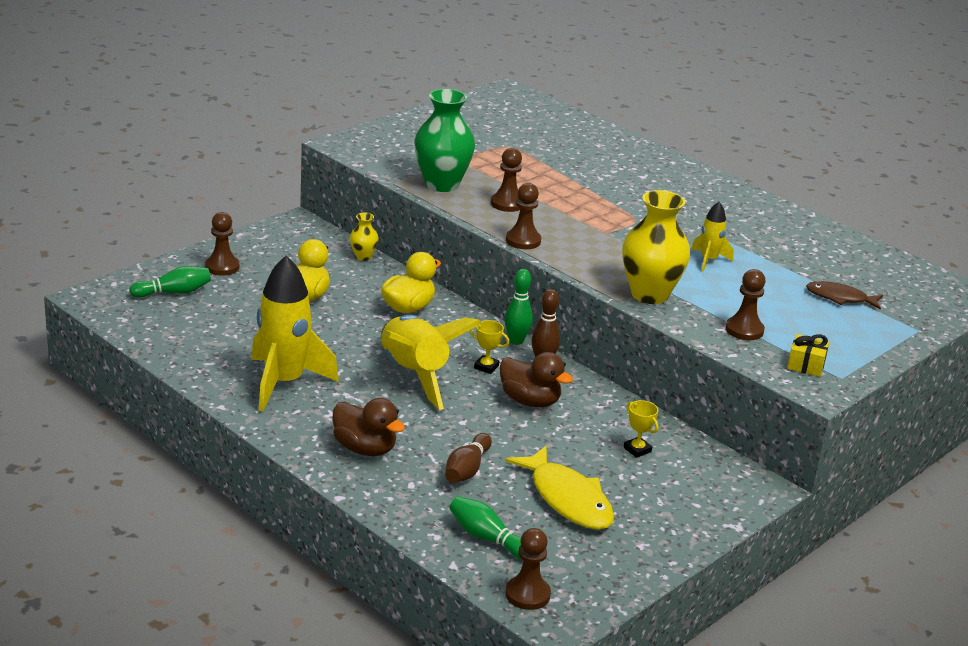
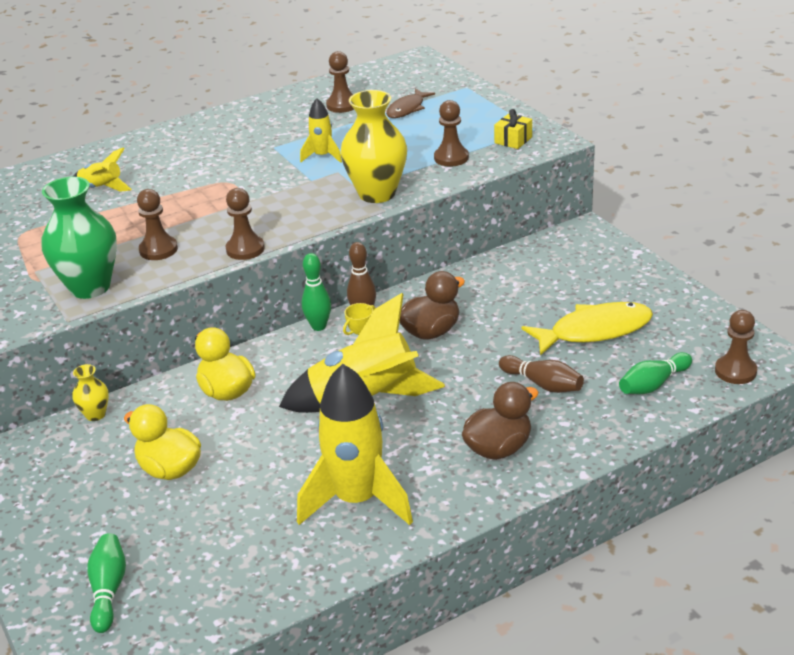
camera: 70 degrees left, 5 degrees up
(222, 267) = (62, 539): brown pawn -> brown pawn (342, 105)
(596, 167) = (102, 188): none -> yellow rocket
(637, 450) = (521, 283): yellow trophy -> none

